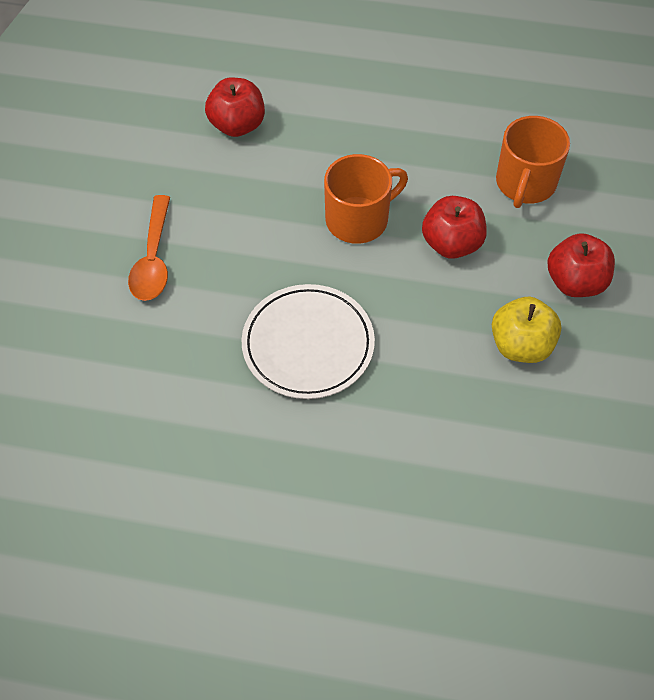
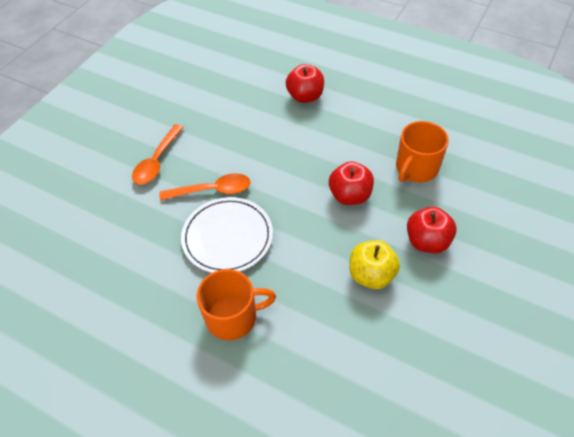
camera: 20 degrees right, 5 degrees down
(237, 125) = (244, 94): red apple -> red apple (305, 97)
(256, 283) = (212, 190): none -> orange spoon
(358, 219) = (294, 166): orange mug -> orange mug (233, 317)

